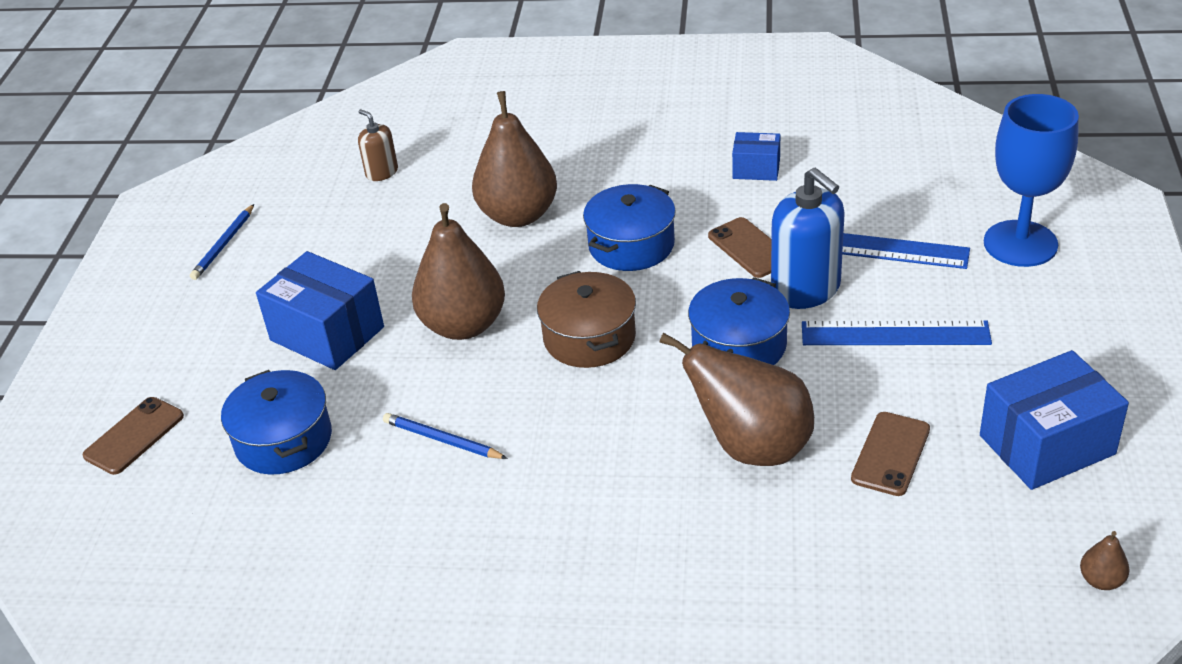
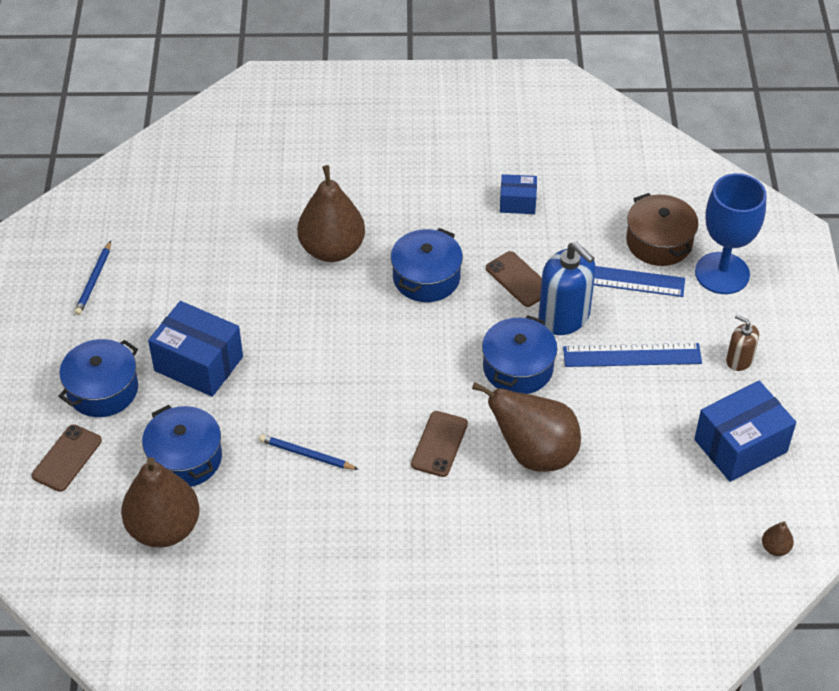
camera: 10 degrees left, 10 degrees up
(201, 360) = (103, 390): none -> blue pot
(382, 172) = (211, 207): brown soap dispenser -> brown soap dispenser (739, 360)
(463, 325) = (305, 354): brown pear -> brown pear (164, 528)
(589, 337) = (404, 363): brown pot -> brown pot (659, 242)
(890, 454) = (633, 456): brown phone -> brown phone (439, 444)

